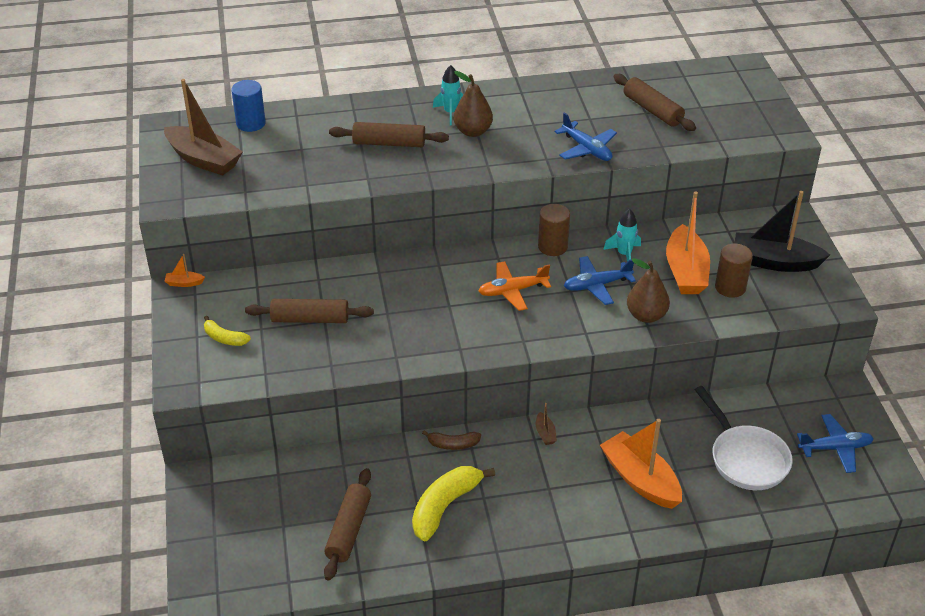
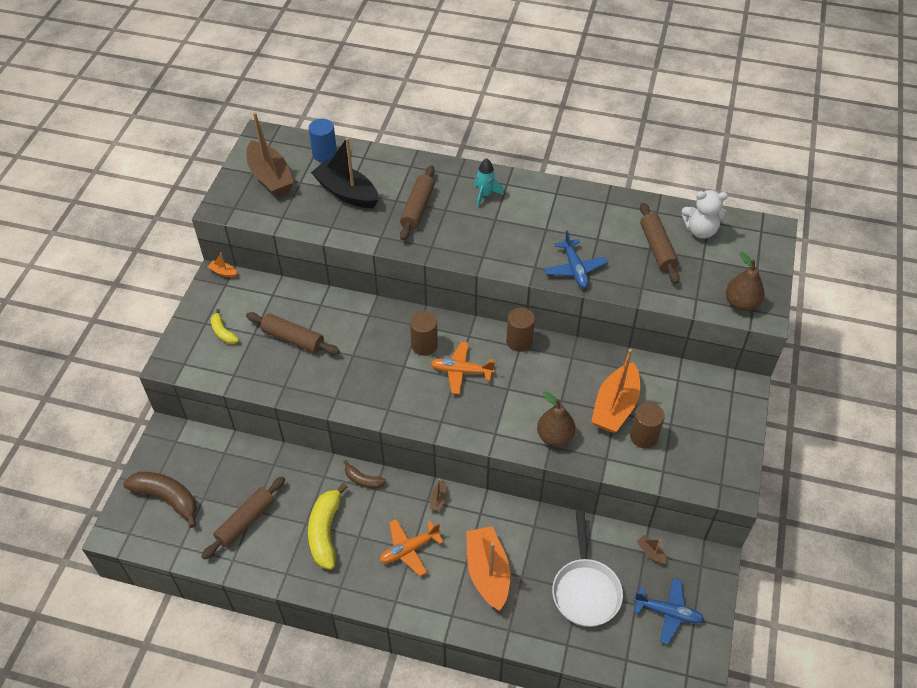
camera: 25 degrees right, 10 degrees up
(240, 541) = (167, 498): none -> brown banana
(389, 143) = (418, 208): brown rolling pin -> brown rolling pin turned 75 degrees clockwise
(445, 506) = (325, 531): yellow banana -> yellow banana turned 60 degrees counterclockwise
(457, 280) = (424, 345): none -> brown cylinder
(473, 131) = (491, 219): brown pear -> brown pear (741, 303)
(546, 489) = (409, 549): none -> orange plane
(596, 285) = (532, 392): blue plane -> none
(624, 254) = (573, 370): turquoise rocket -> none
(681, 85) = (700, 230): none -> white teddy bear
(774, 262) = (699, 426): black boat -> black boat (347, 192)
(784, 403) = (651, 552): none -> brown boat

